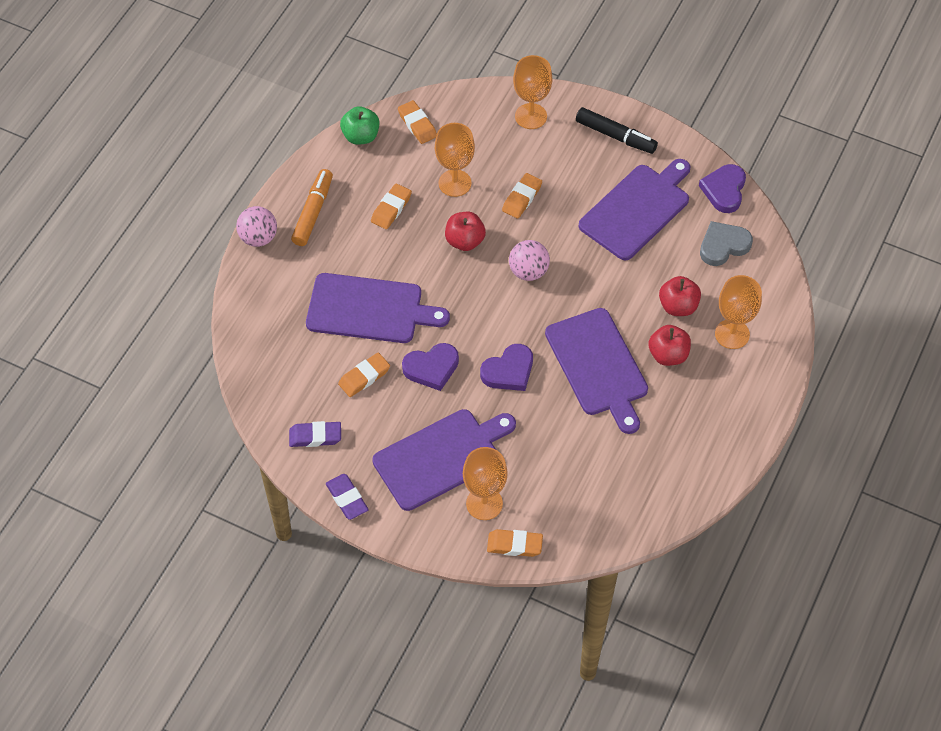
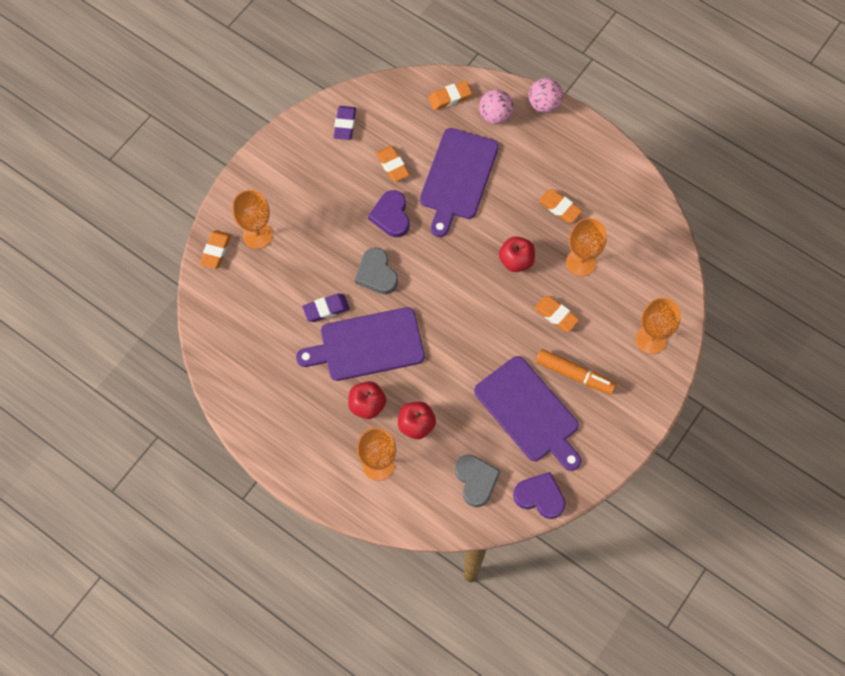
camera: 100 degrees right, 10 degrees up
(313, 212) = (565, 147): orange marker -> orange marker (574, 374)
(347, 499) = (285, 140): purple eraser -> purple eraser (326, 309)
(361, 136) = (644, 194): green apple -> none
(417, 124) = (652, 241): orange eraser -> orange eraser (450, 97)
(441, 457) = (306, 210): purple cutting board -> none
(509, 371) = (376, 274): purple heart -> grey heart
(528, 271) = (475, 307): pink ball -> pink ball (495, 116)
(615, 136) = (618, 410): black marker -> none

